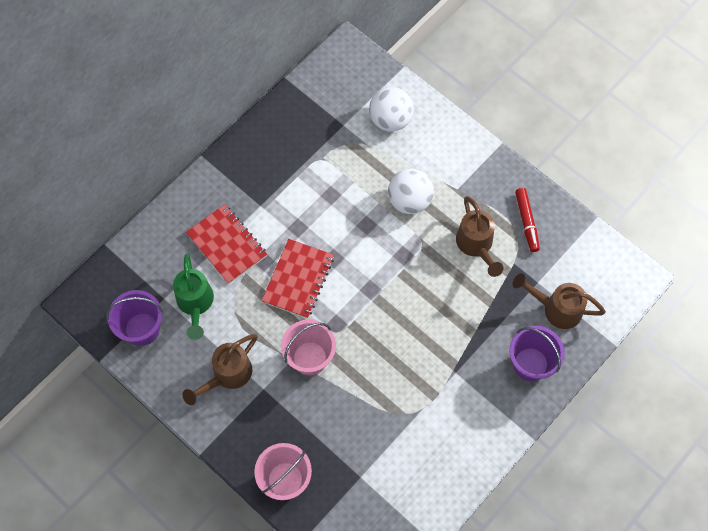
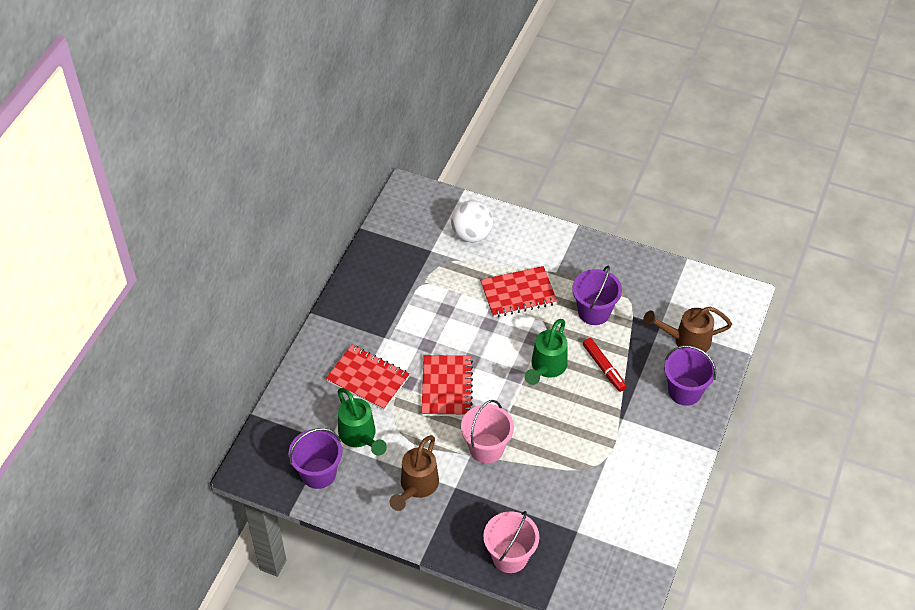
camera: 20 degrees left, 15 degrees down
(403, 291) = (546, 368): none -> green watering can
(409, 201) = (518, 293): white ball -> red notebook
(476, 246) = (594, 312): brown watering can -> purple bucket
(526, 222) = (628, 280): red marker -> red marker (604, 368)

